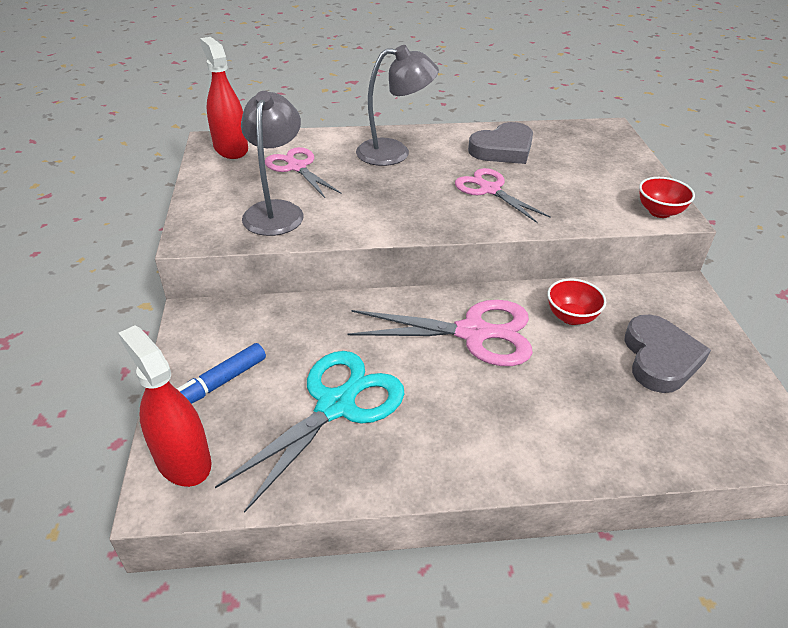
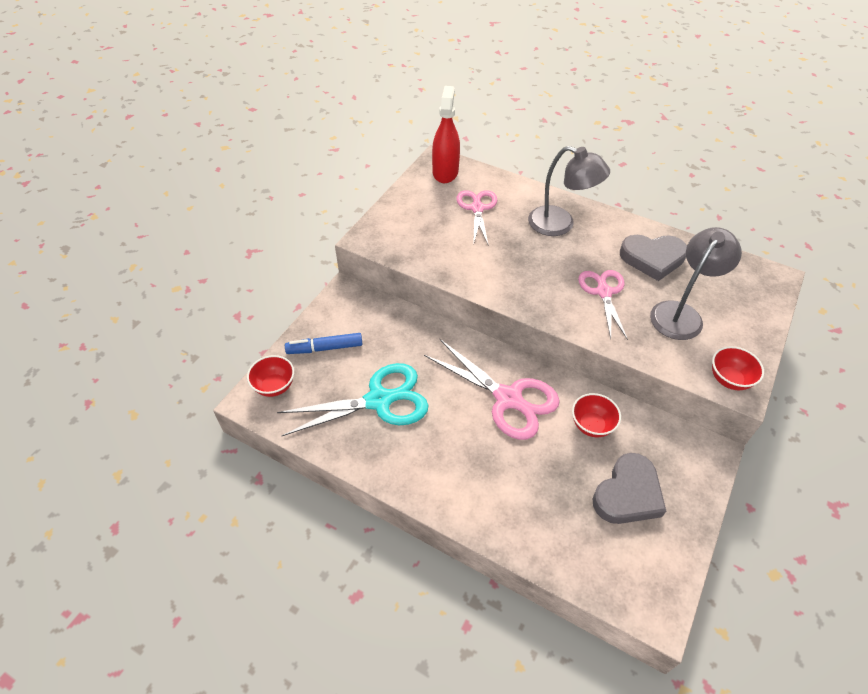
camera: 35 degrees right, 10 degrees up
(183, 460) = (274, 386): red spray bottle -> red bowl
(276, 211) = (433, 241): grey lamp -> grey lamp (681, 313)

